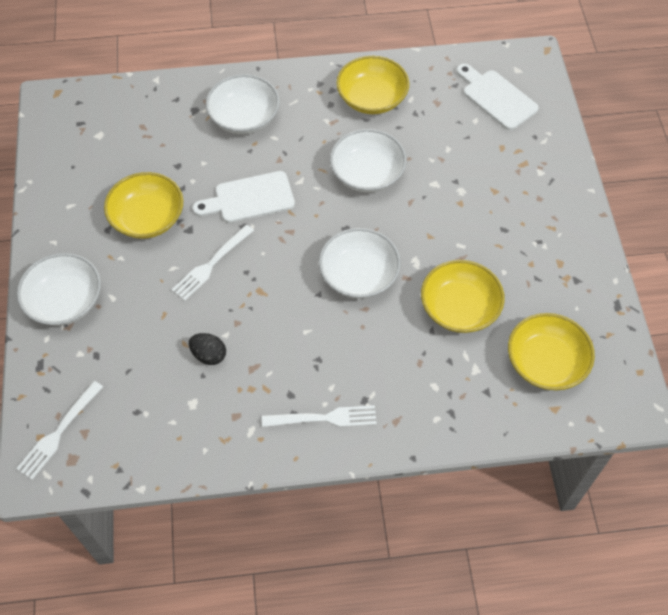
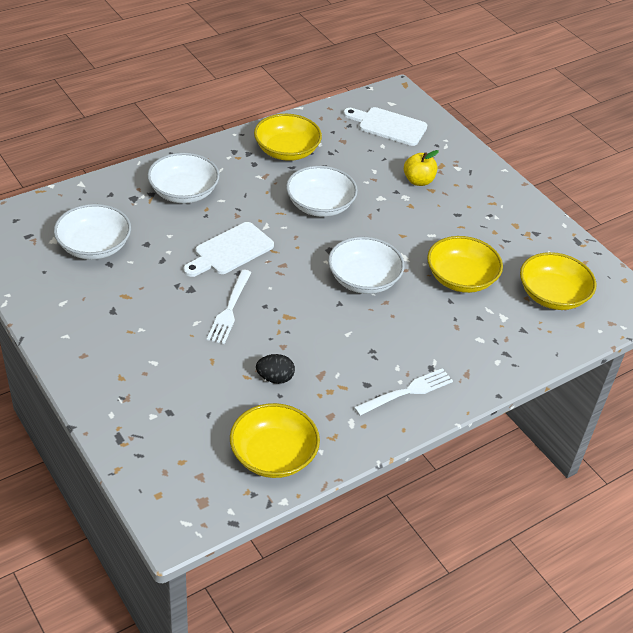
camera: 30 degrees left, 15 degrees down
(59, 432) = (175, 485): white fork -> none
(65, 301) = (109, 379): white bowl -> white bowl (94, 246)
(147, 218) = (145, 291): yellow bowl -> yellow bowl (273, 455)
(487, 175) = (418, 181): none -> yellow apple

